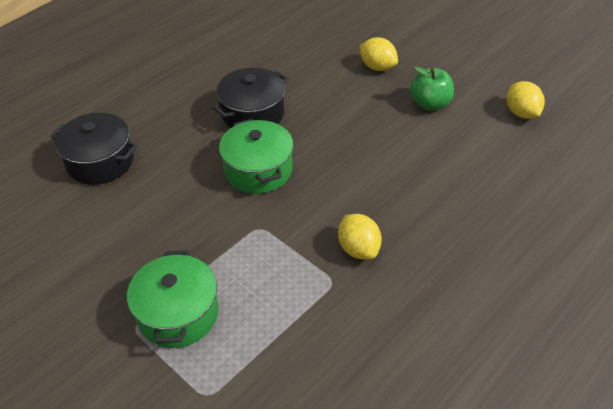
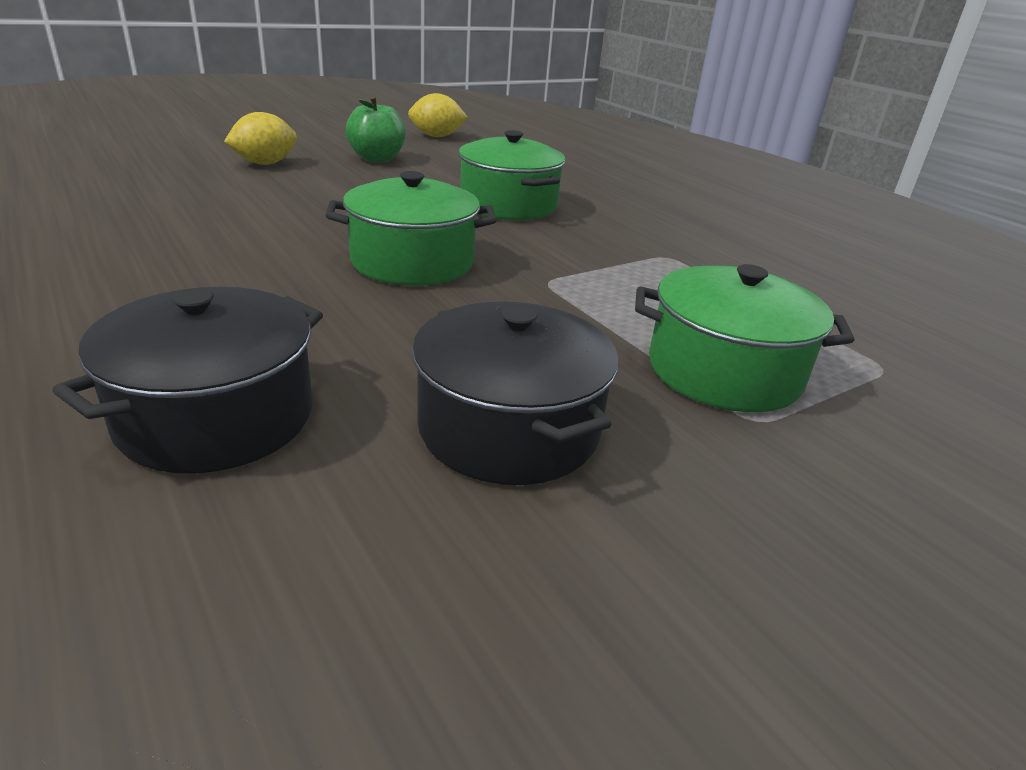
camera: 80 degrees left, 15 degrees down
(253, 114) = (262, 244): black pot -> black pot (508, 428)
(358, 249) = (613, 234): yellow lemon -> none
(380, 187) = (508, 205): none -> green pot

